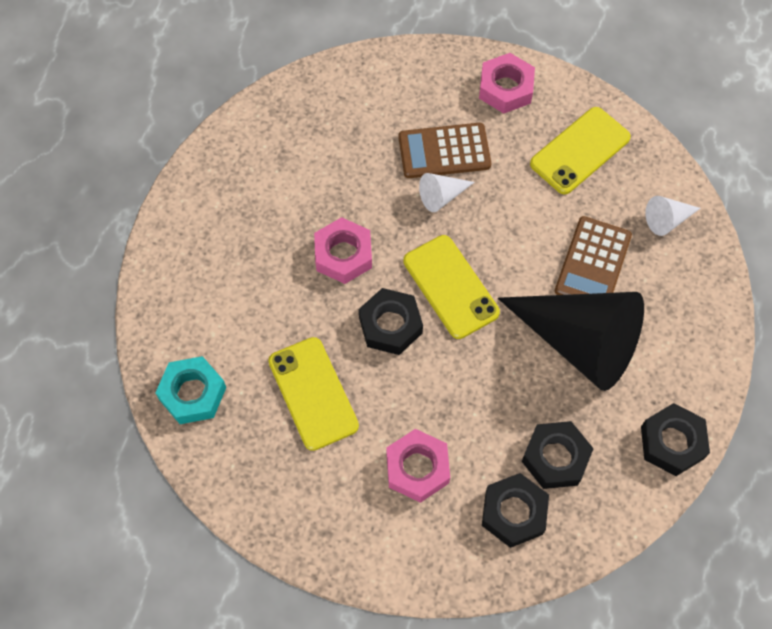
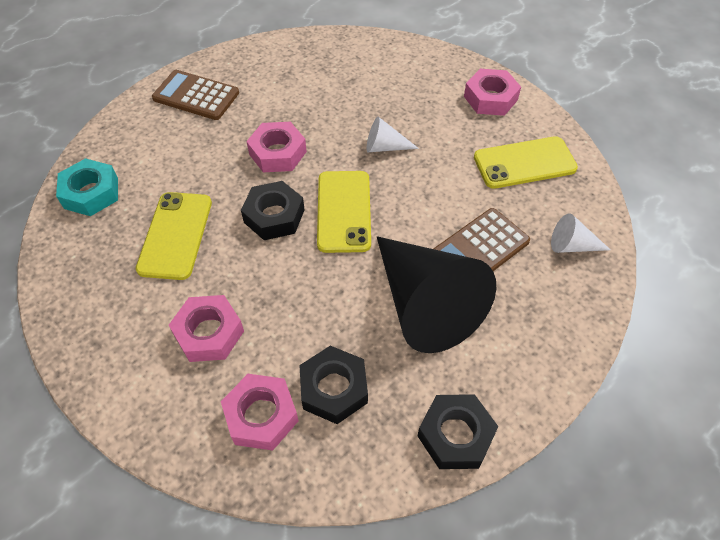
camera: 30 degrees right, 10 degrees down
(444, 151) = (409, 119): brown calculator -> brown calculator (196, 96)
(514, 513) = (261, 415): black nut -> pink nut

